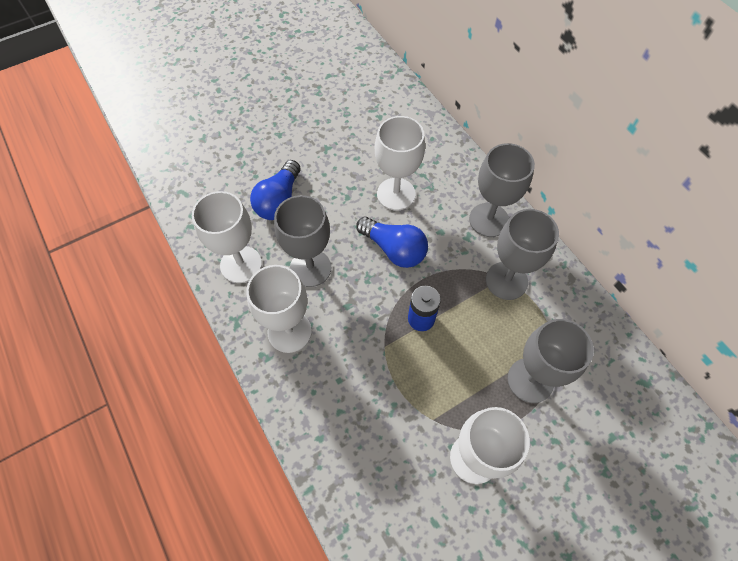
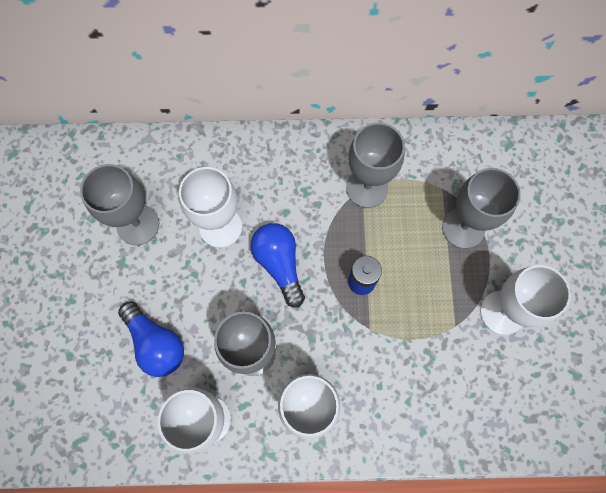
camera: 60 degrees left, 10 degrees up
(394, 249) = (279, 264): blue light bulb -> blue light bulb turned 90 degrees counterclockwise
(488, 220) = (299, 163): grey goblet -> grey goblet (138, 224)

